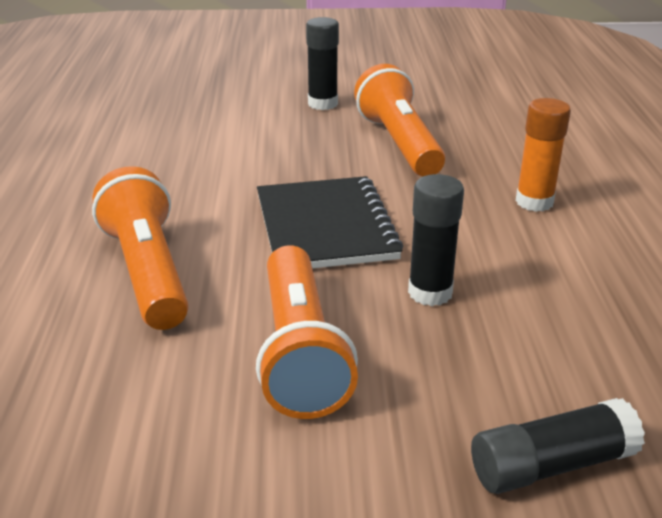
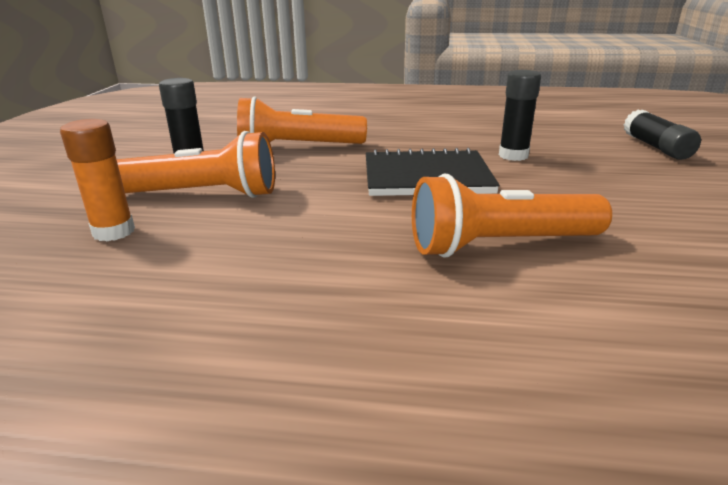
camera: 80 degrees left, 5 degrees down
(300, 352) = (594, 192): orange flashlight -> orange flashlight (204, 194)
(534, 202) = (404, 125): orange glue stick -> orange glue stick (114, 232)

